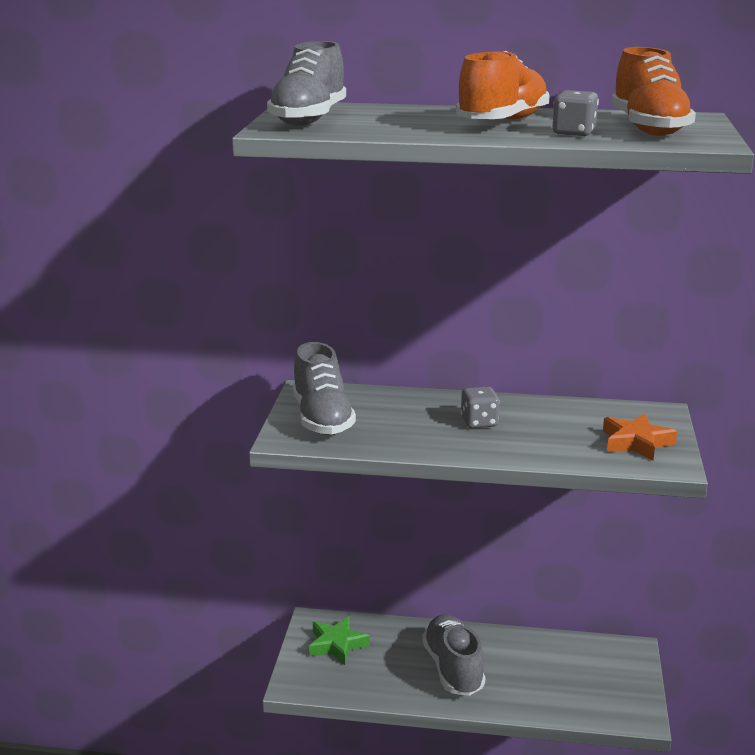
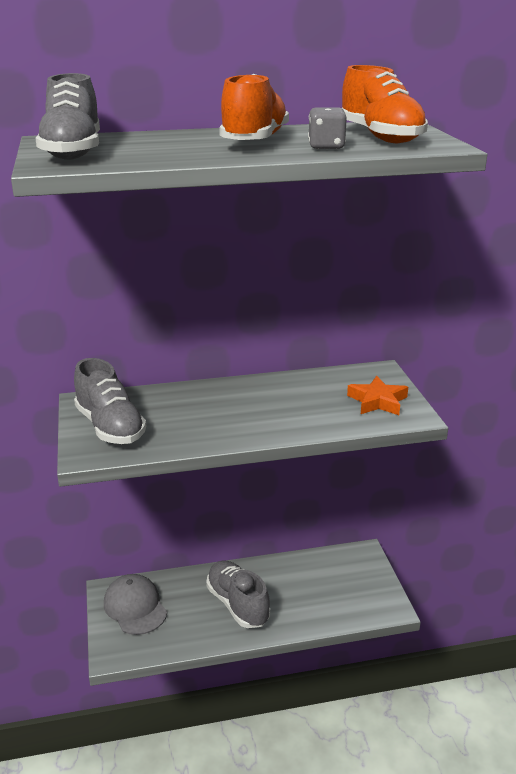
camera: 20 degrees left, 5 degrees up
(337, 645) = (135, 607): green star -> grey cap
(479, 422) = (246, 406): grey dice -> none

